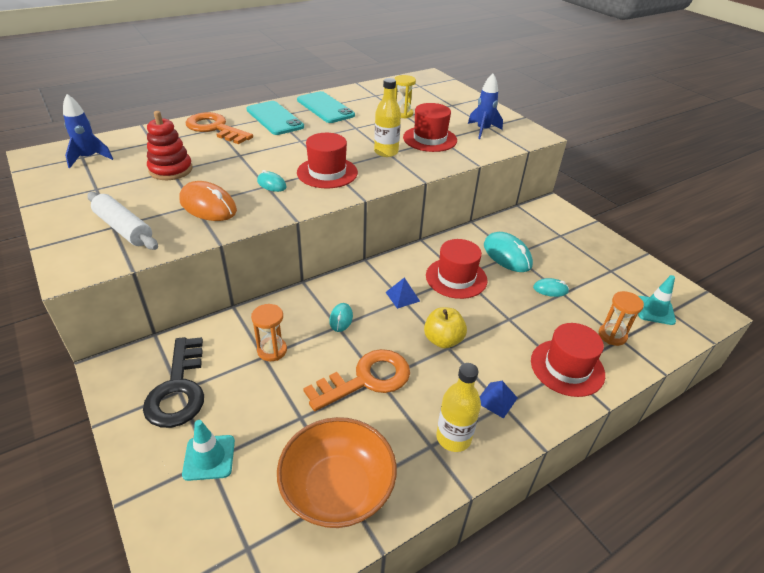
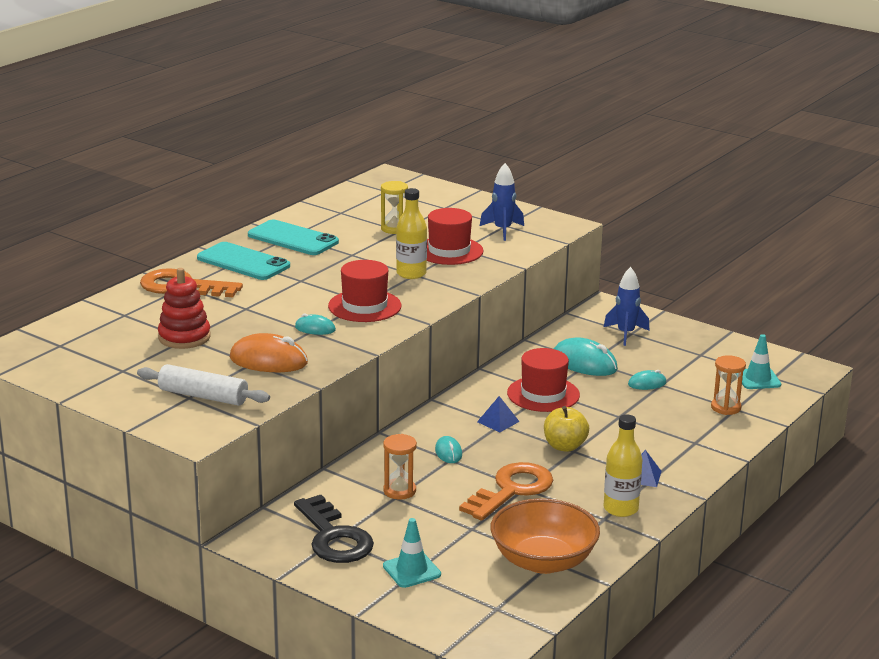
camera: 20 degrees left, 15 degrees down
(89, 158) = (71, 345): blue rocket -> blue rocket (625, 334)
(567, 367) = (695, 440): red hat -> none

